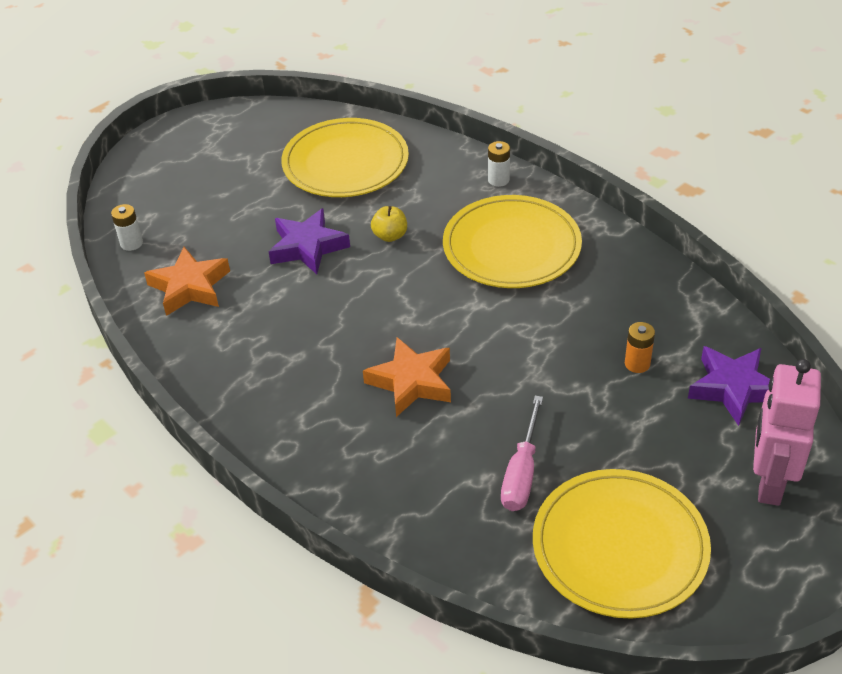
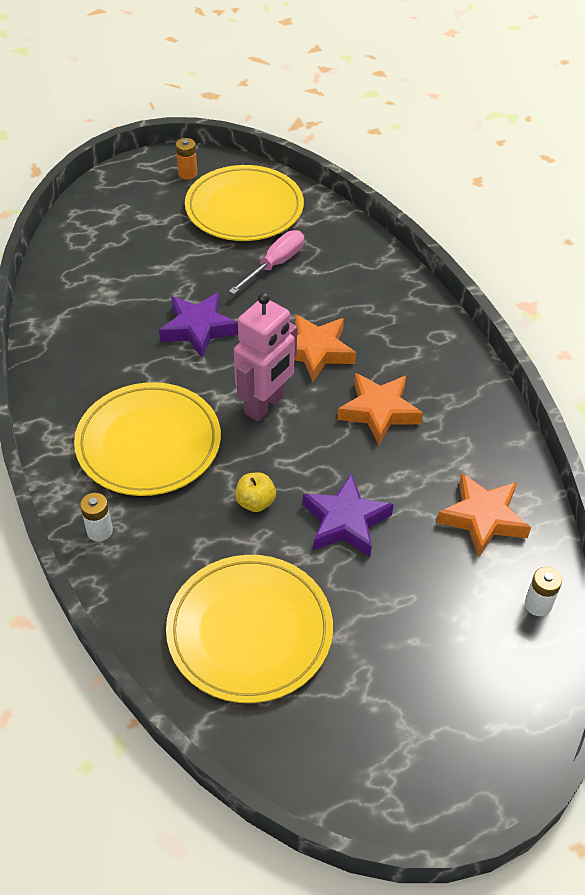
camera: 160 degrees left, 5 degrees up
(317, 344) = (379, 411): none -> orange star
(637, 364) = (134, 304): orange battery -> orange battery (187, 173)
(733, 388) = (84, 265): purple star -> purple star (198, 329)
(769, 483) = (123, 208): pink robot -> pink robot (265, 405)

